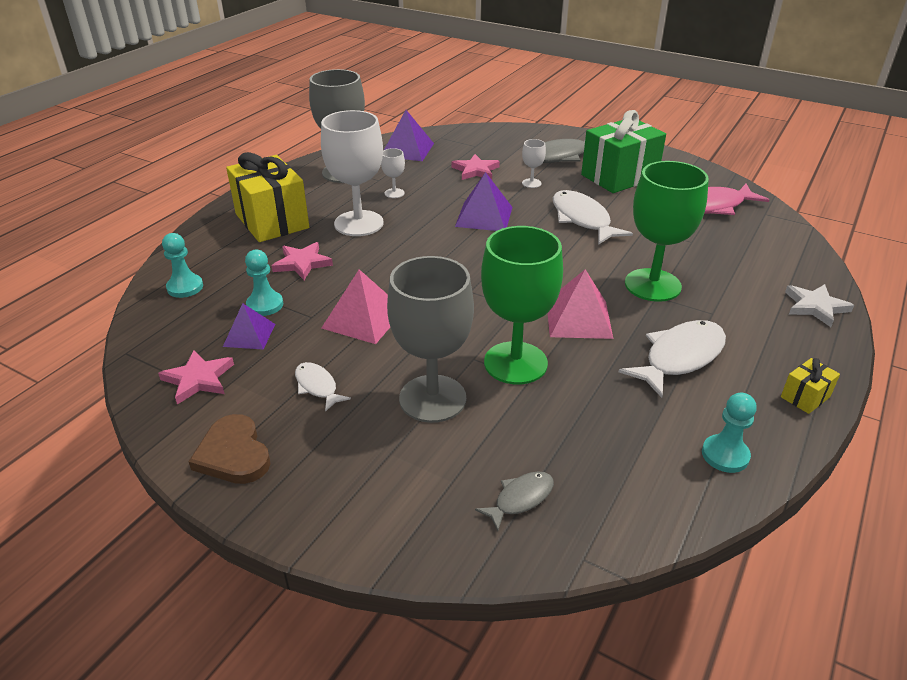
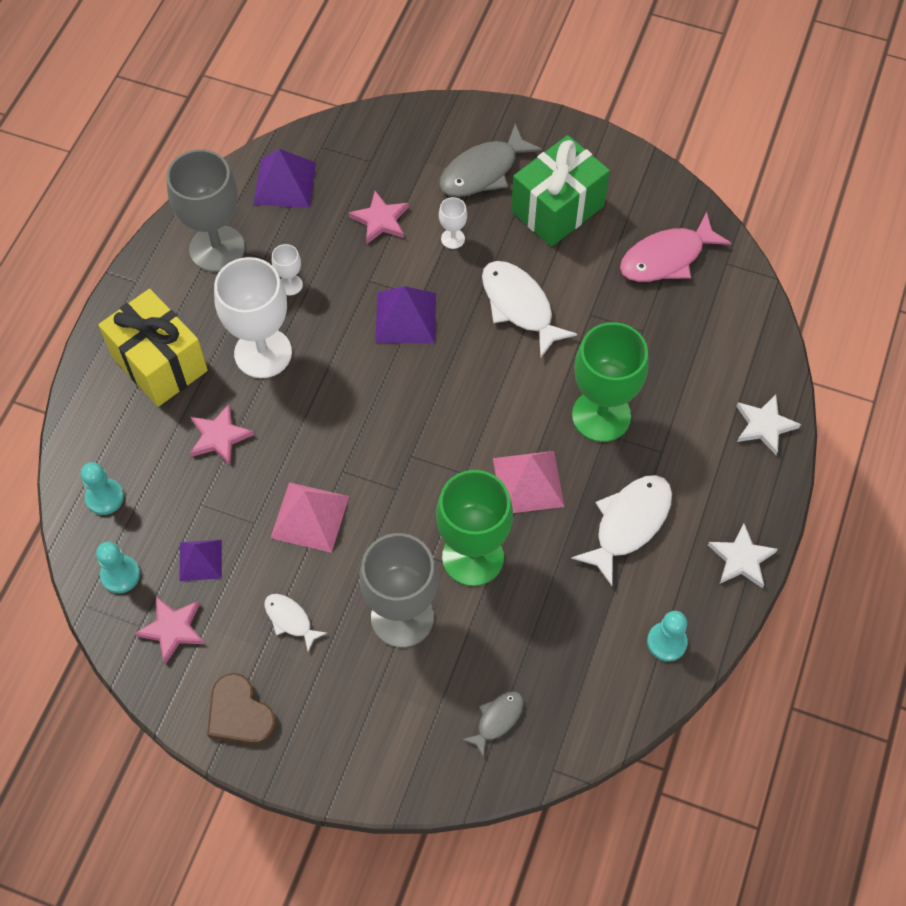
camera: 10 degrees left, 25 degrees up
(265, 305) = (201, 512): turquoise pawn -> turquoise pawn (120, 575)
(805, 397) = (741, 559): yellow gift -> white star

